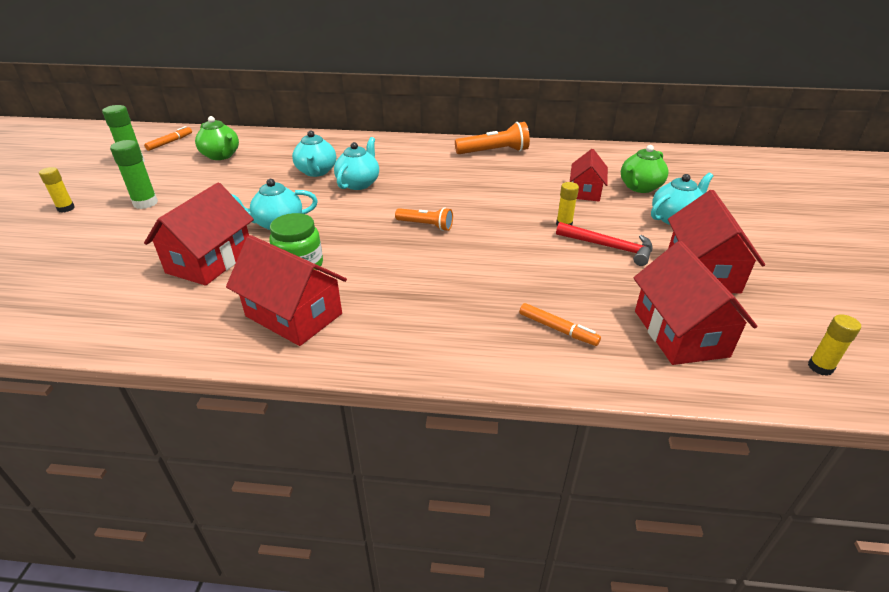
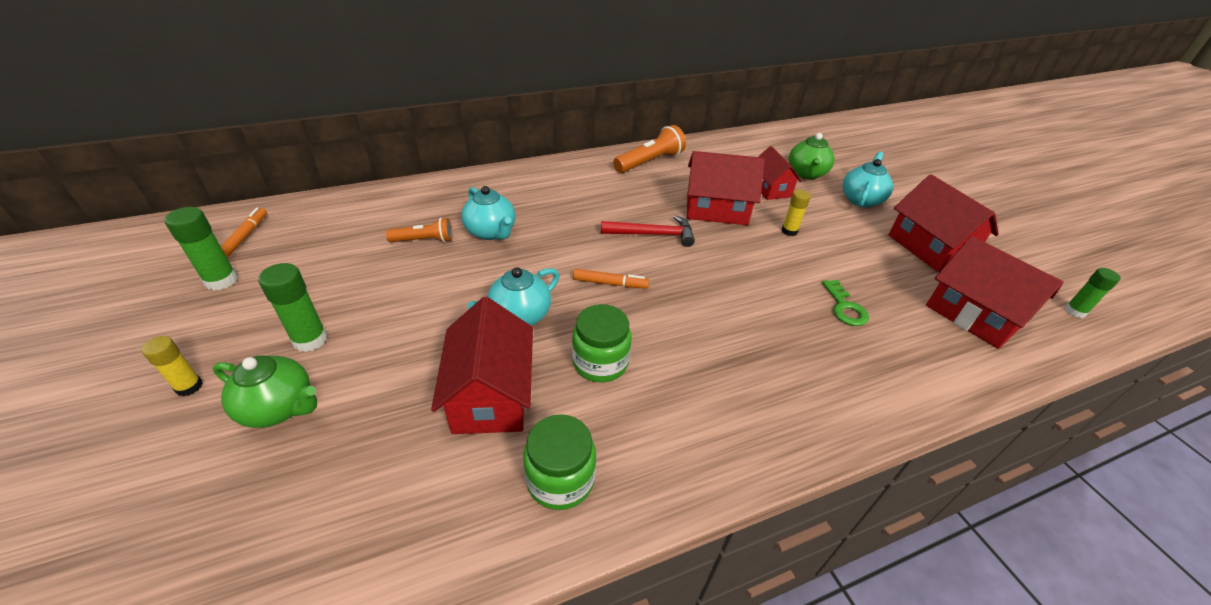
camera: 30 degrees left, 5 degrees up
(198, 318) = (560, 479): none -> green jar
(221, 156) = (344, 239): green teapot -> green teapot (279, 407)
(294, 315) = (660, 429): red house -> red house (716, 209)
(358, 183) = (554, 235): turquoise teapot -> none
(426, 225) = (674, 269): orange flashlight -> orange flashlight (424, 240)
(546, 289) = (845, 307): none -> green key
(558, 329) = (893, 347): orange marker -> orange marker (610, 283)
(609, 247) = (845, 245): red hammer -> red hammer (653, 234)
(820, 367) = (1075, 311): yellow glue stick -> green glue stick

